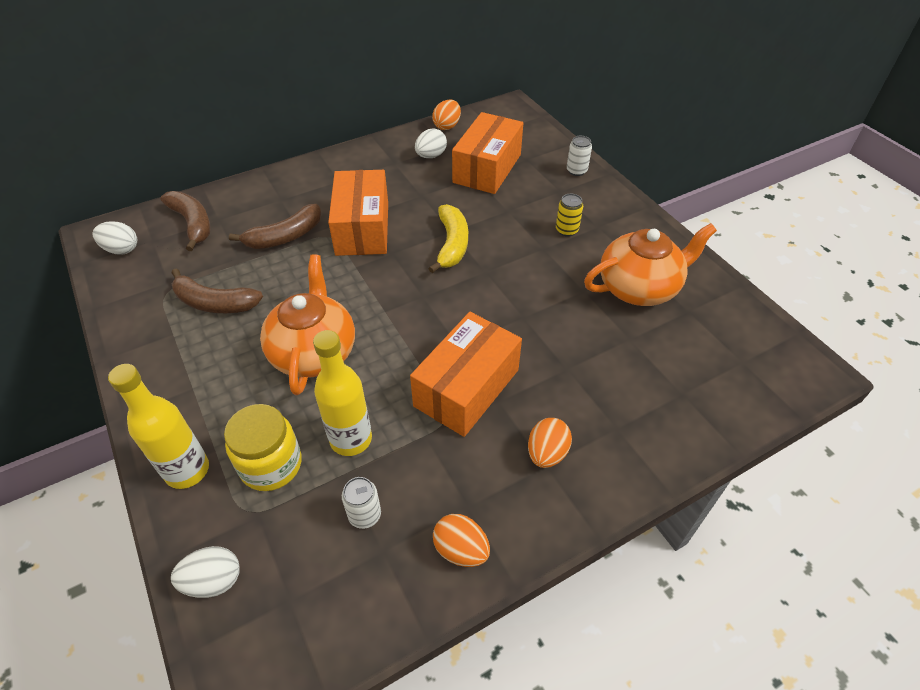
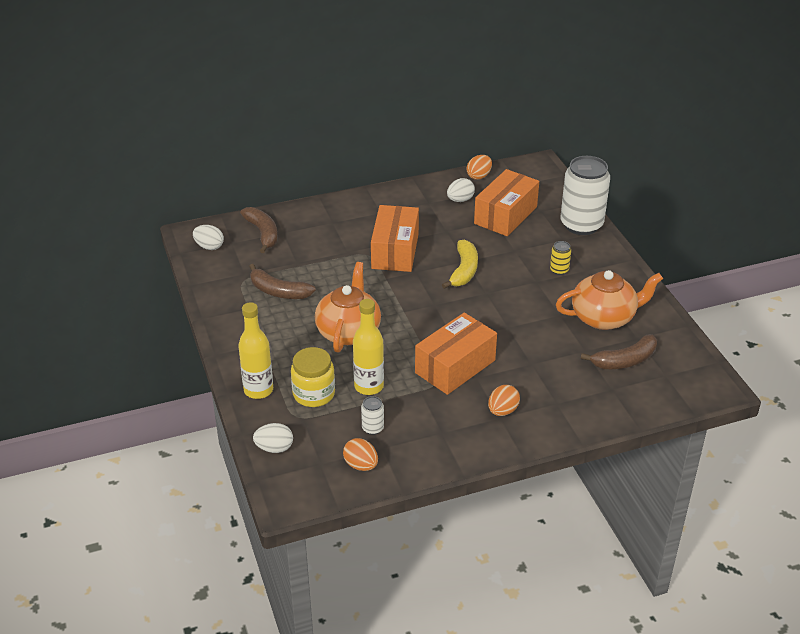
camera: 10 degrees right, 10 degrees down
(285, 236) = (334, 251): brown banana -> brown banana (624, 360)
(461, 550) = (432, 453): orange egg -> orange egg (361, 465)
(576, 171) = (581, 225): white can -> white can, size x2.39

